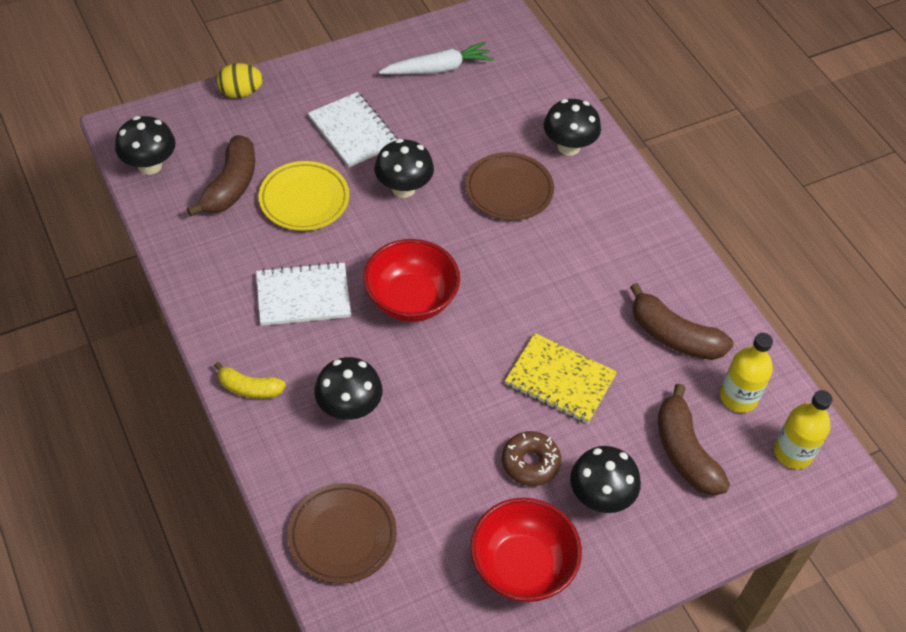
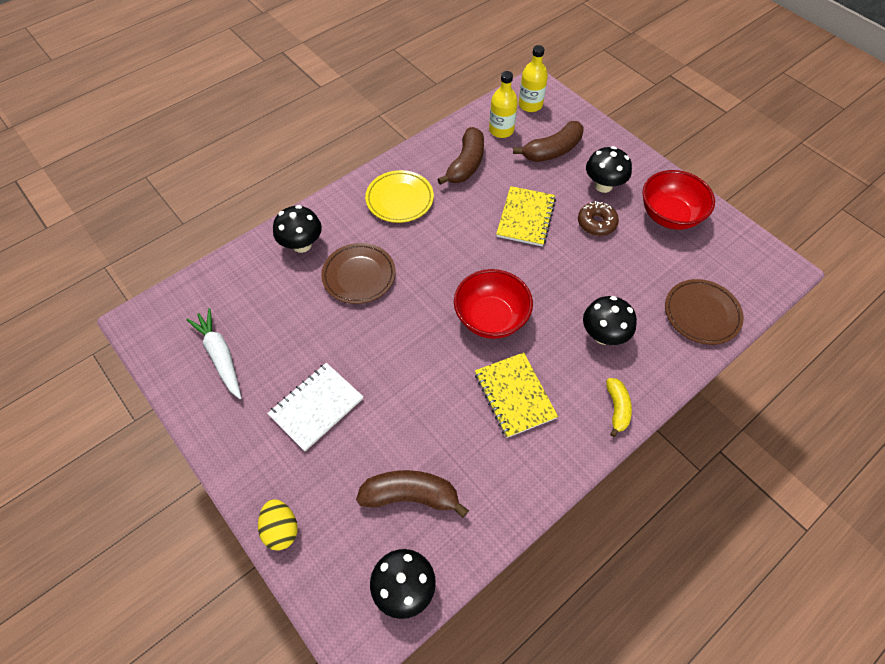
camera: 100 degrees left, 5 degrees up
(303, 296) = (514, 395): white notebook -> yellow notebook
(304, 199) = (410, 425): yellow plate -> yellow plate (399, 199)
(403, 188) = (376, 350): black mushroom -> none

